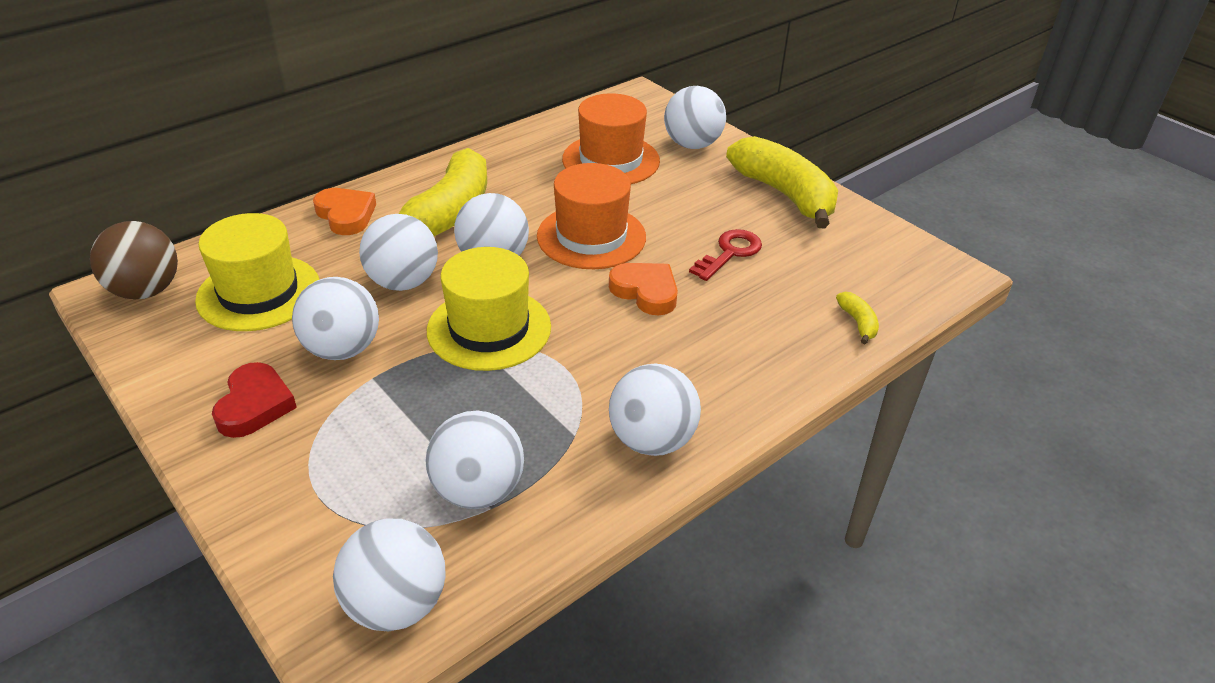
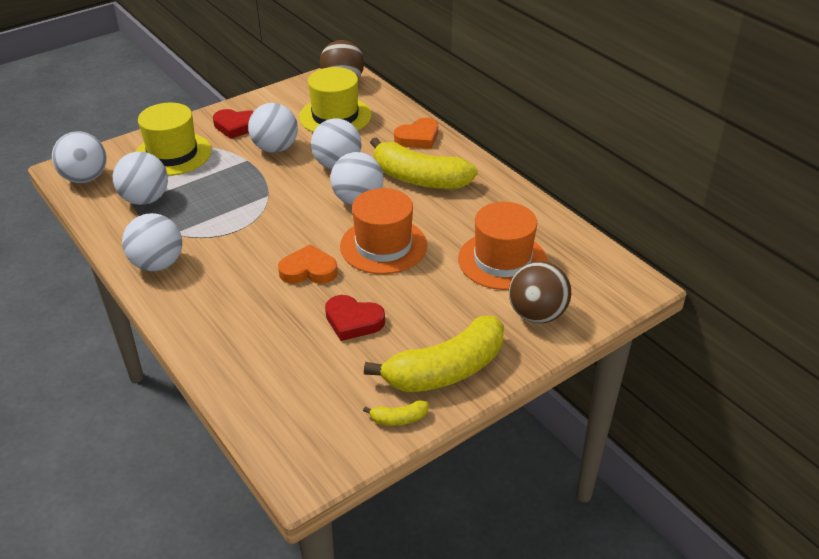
camera: 95 degrees right, 0 degrees up
(489, 328) = (282, 200): yellow hat -> yellow hat (173, 154)
(646, 292) = (308, 270): orange heart -> orange heart turned 135 degrees counterclockwise
(692, 145) = (537, 314): white ball -> brown ball
(730, 253) = (353, 321): red key -> red heart
(858, 322) = (245, 387): yellow banana -> yellow banana (399, 419)

